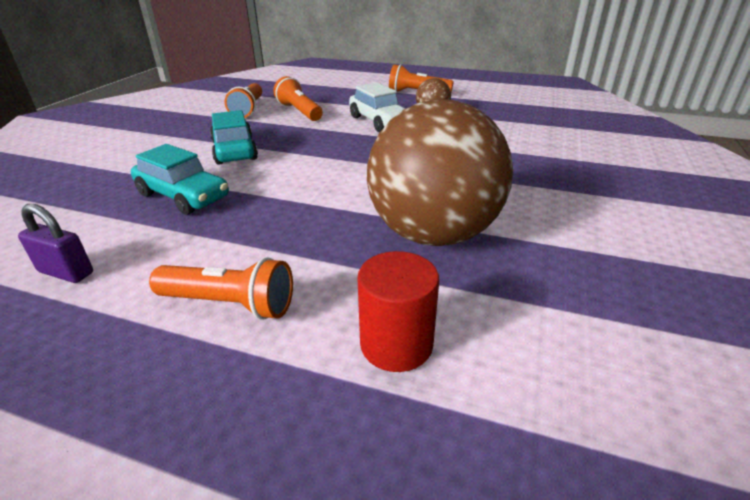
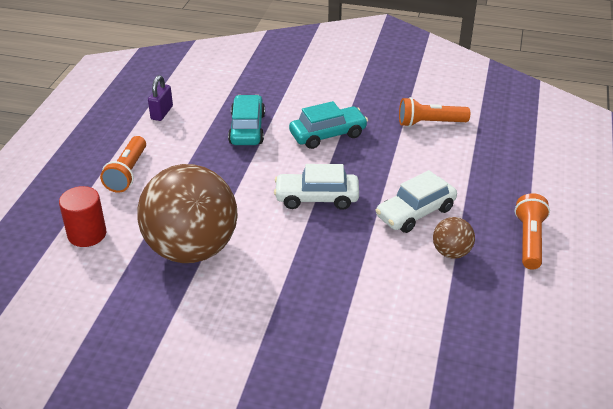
camera: 85 degrees right, 5 degrees up
(183, 196) = (247, 129): turquoise car -> turquoise car turned 150 degrees clockwise
(299, 112) = (432, 155): orange flashlight -> none
(347, 159) = (317, 198): none -> white car

